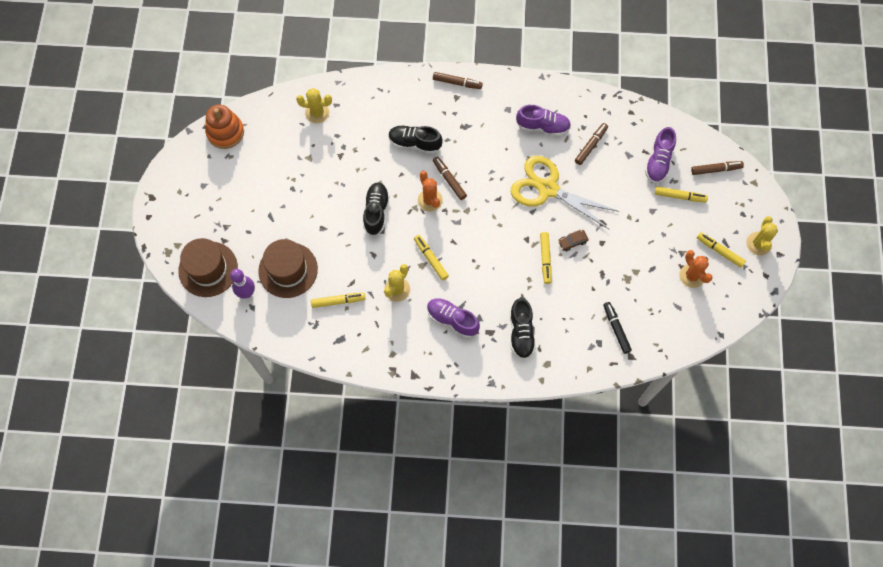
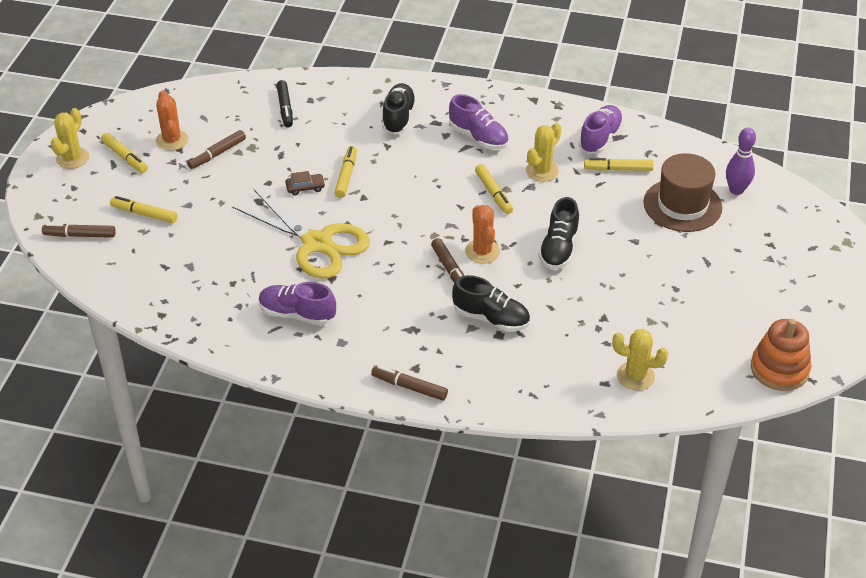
camera: 170 degrees left, 25 degrees down
(208, 269) = (789, 218): brown hat -> none
(591, 146) = (237, 283): brown marker -> brown marker (217, 154)
(658, 161) = (152, 253): purple shoe -> purple shoe (600, 138)

